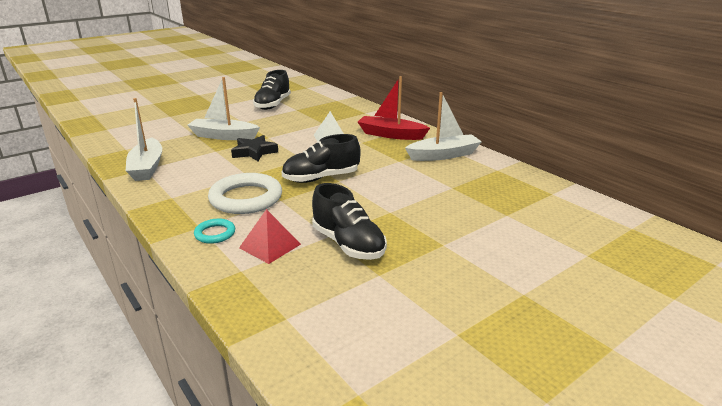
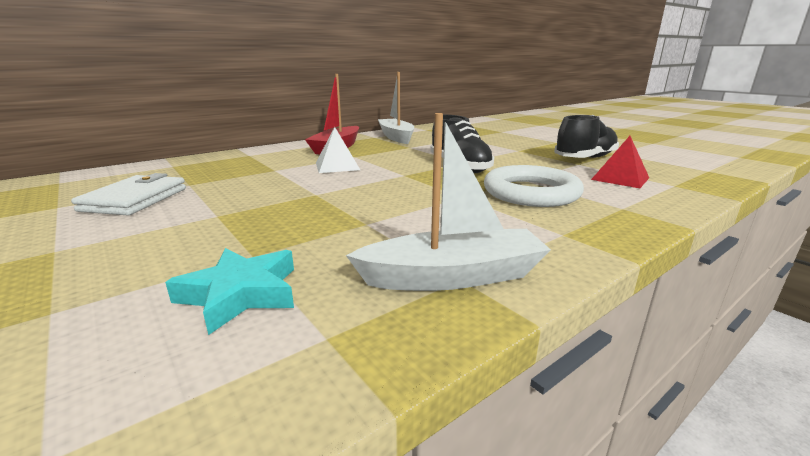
camera: 90 degrees left, 5 degrees down
(162, 135) = (241, 294): none -> turquoise star
(215, 234) = (628, 199): turquoise ring -> none
(223, 136) = (292, 224): white boat -> none
(254, 152) = (378, 198): black star -> none
(273, 105) = (135, 199): black shoe -> white wallet

